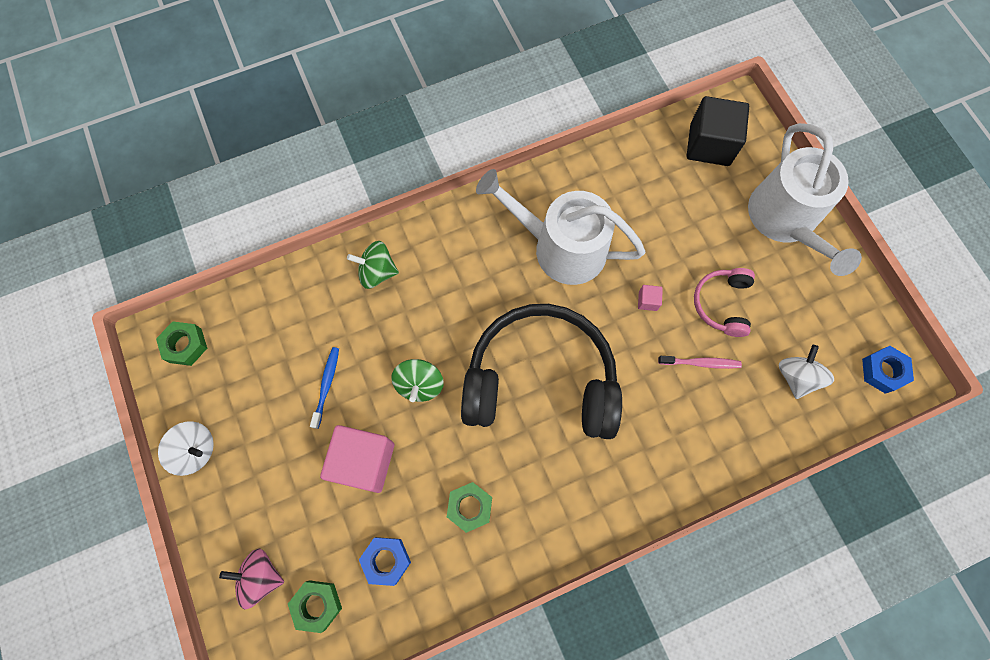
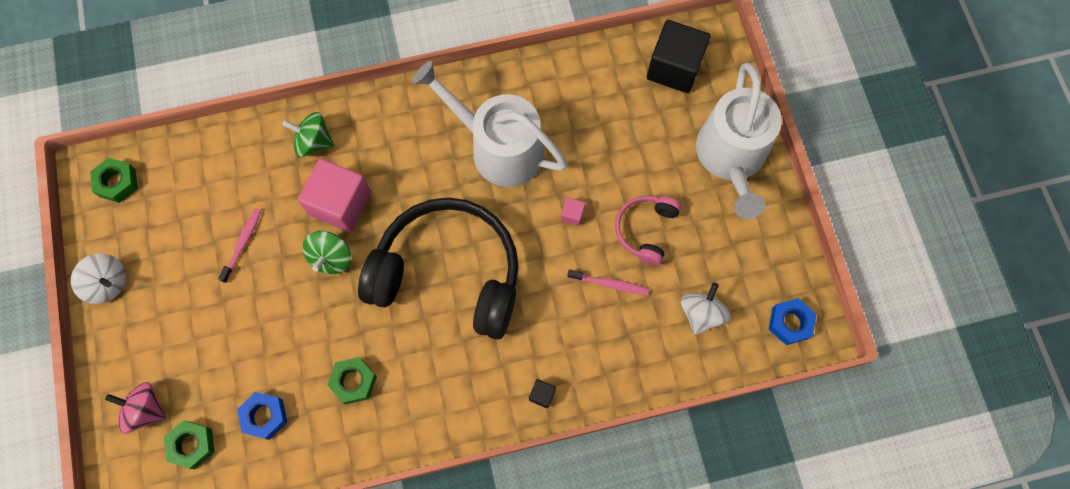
camera: 10 degrees right, 0 degrees up
(326, 385) = (242, 243): blue toothbrush -> pink toothbrush
(364, 462) = (263, 321): pink cube -> pink cube (340, 204)
(662, 486) = (542, 395): none -> black cube

